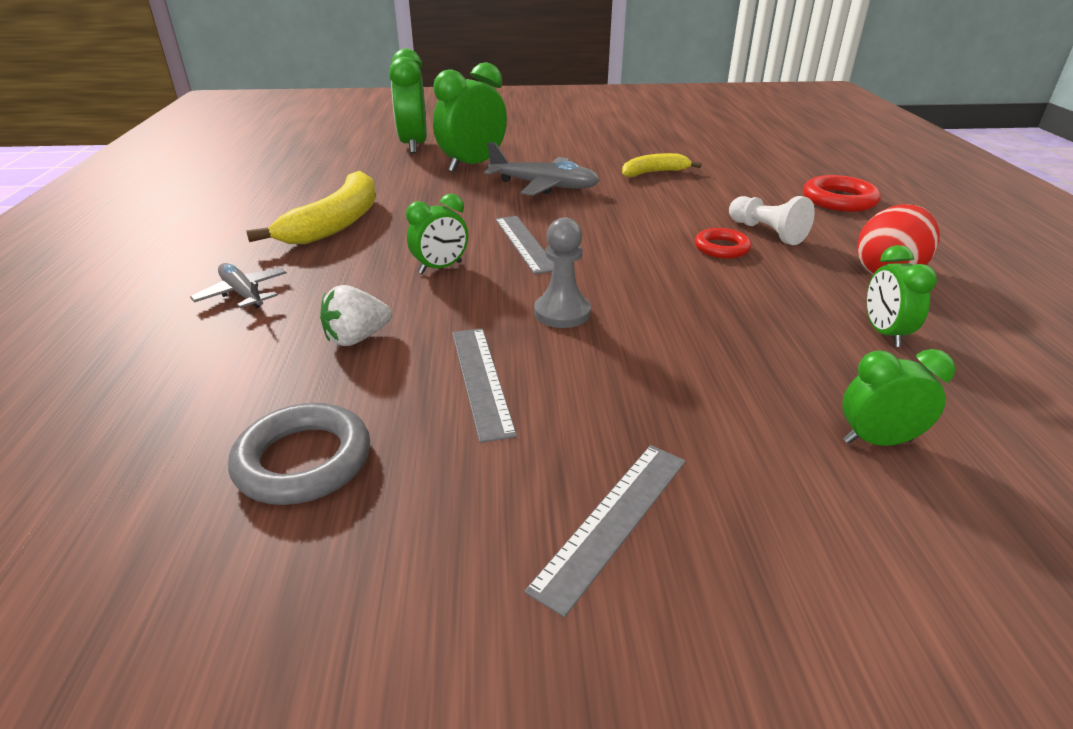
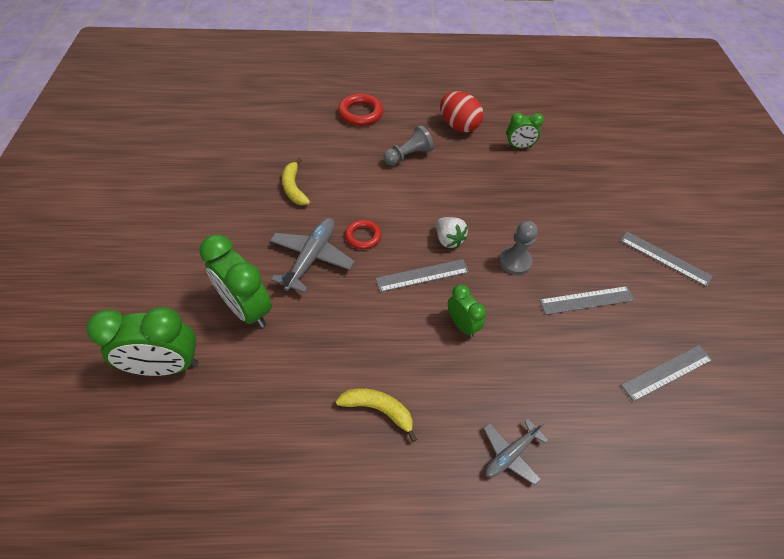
camera: 90 degrees left, 20 degrees up
(303, 461) = (666, 372): grey ring -> grey ruler
(337, 223) = (378, 409): yellow banana -> yellow banana, size x0.59
(357, 338) = (558, 365): white strawberry -> white strawberry (448, 240)
(721, 248) = (429, 179): red ring -> red ring (363, 236)
(766, 232) = (408, 156): white pawn -> grey pawn
(877, 441) = (598, 174): green clock -> none

